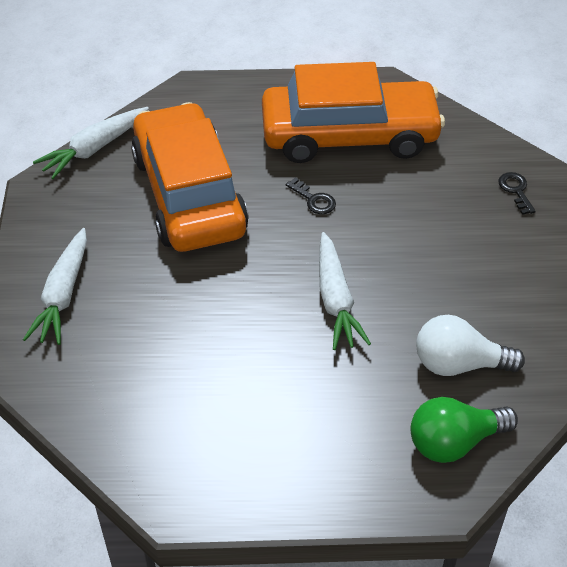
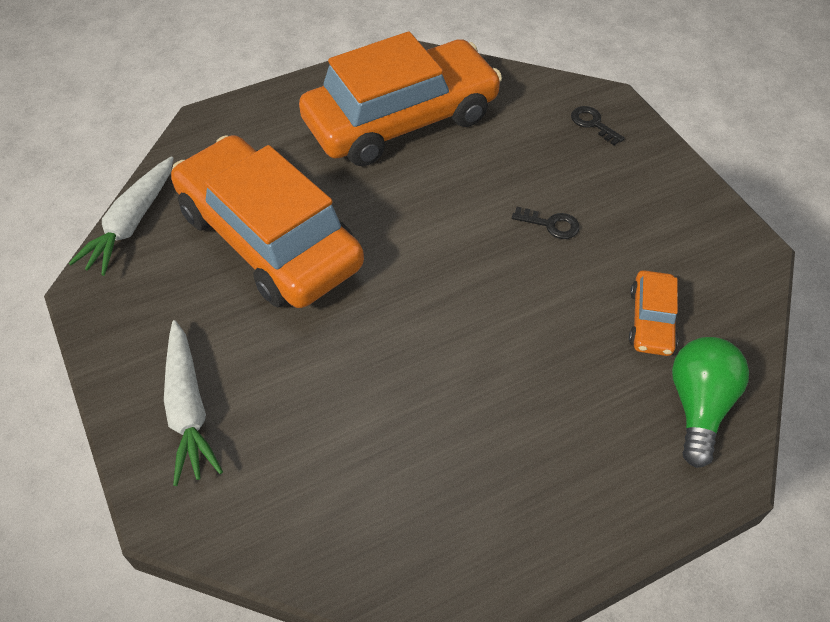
camera: 25 degrees left, 5 degrees up
(314, 200) = (405, 199): black key -> black key (551, 224)
(335, 300) = (491, 299): white carrot -> none
(454, 442) = (698, 406): green light bulb -> green light bulb turned 150 degrees clockwise
(459, 364) = (651, 320): white light bulb -> orange car

